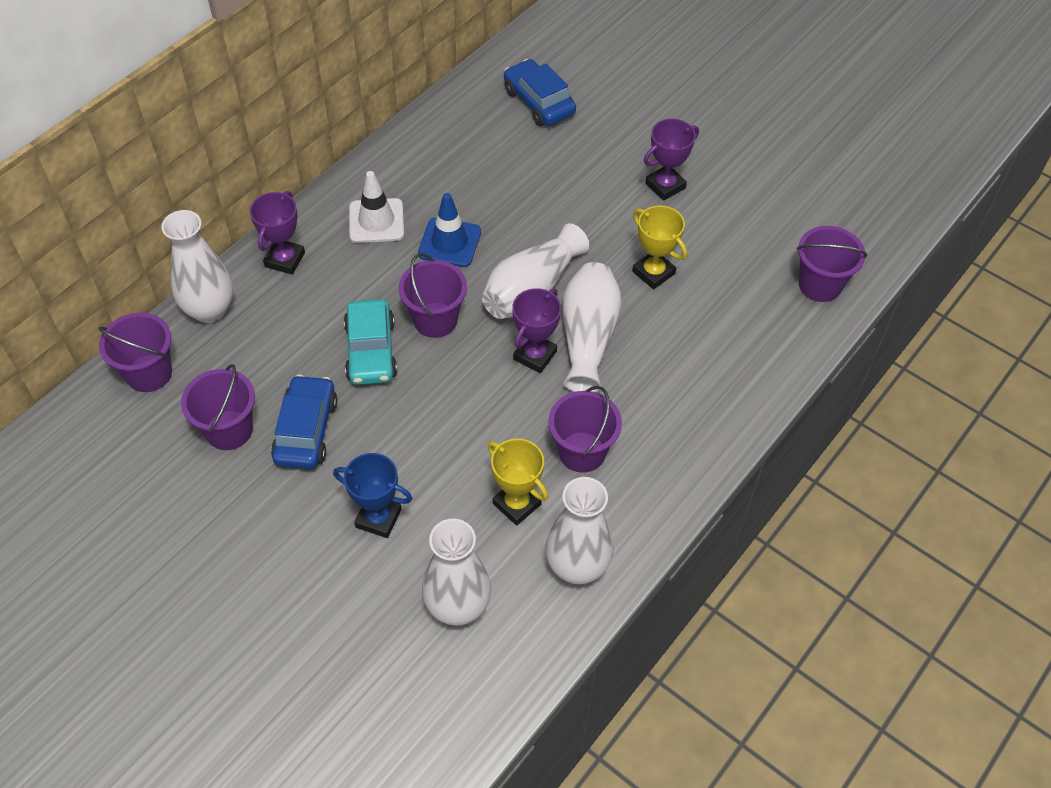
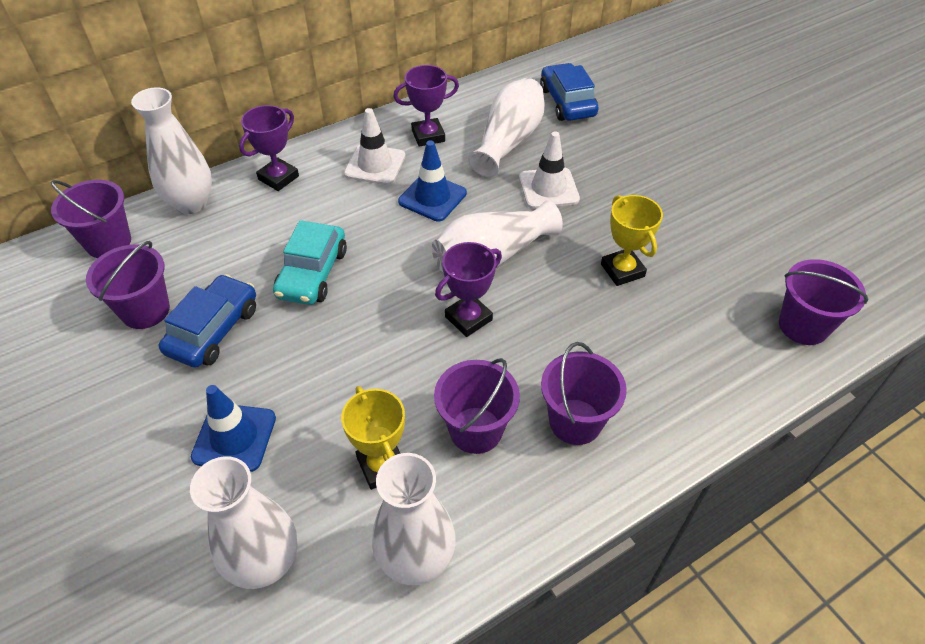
camera: 20 degrees right, 5 degrees down
(378, 518) = (234, 437): blue trophy -> blue traffic cone
(435, 320) = (386, 261): purple bucket -> purple bucket (575, 421)
(557, 205) = (548, 188): none -> white traffic cone
(588, 337) = (530, 315): white vase -> white vase (508, 141)
(665, 186) = (663, 195): purple trophy -> purple trophy (428, 136)

